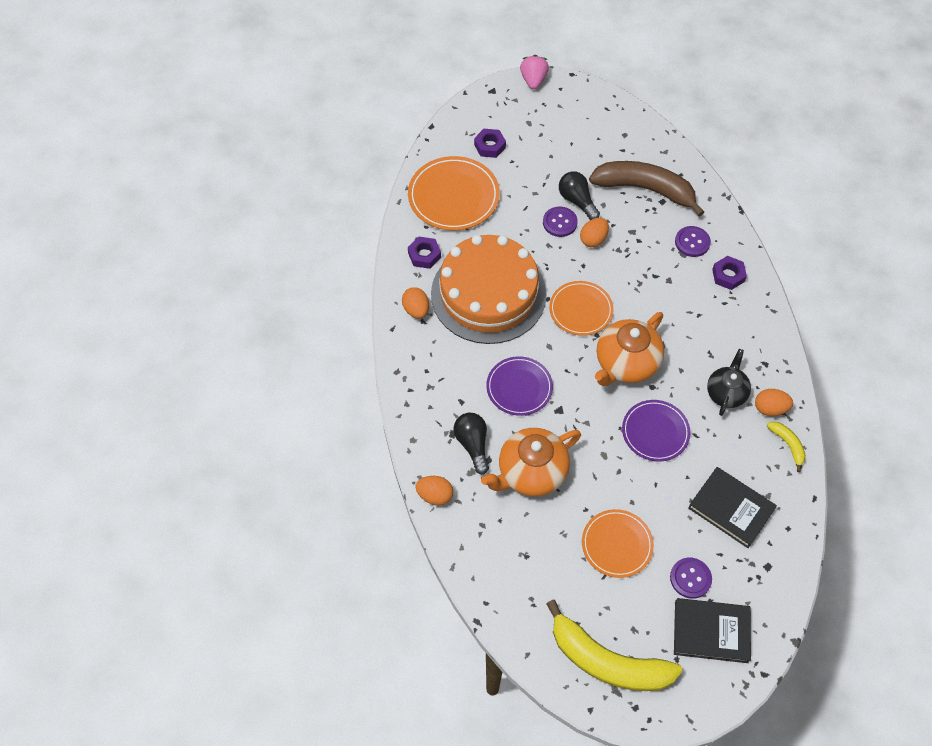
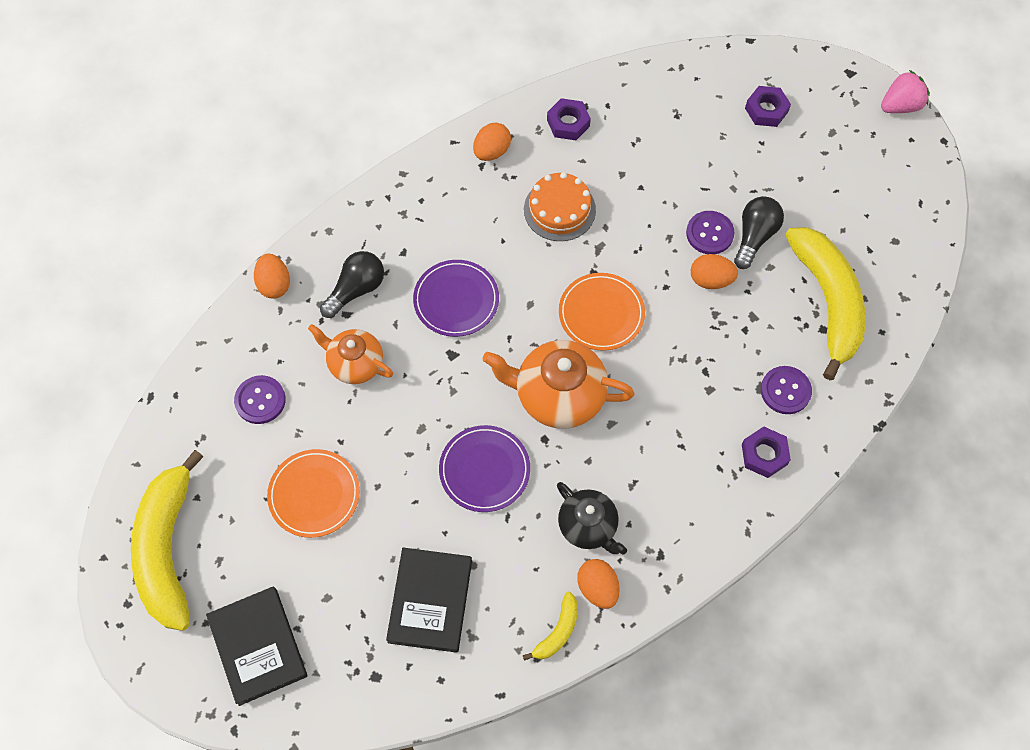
camera: 60 degrees right, 5 degrees up
(453, 196) = (668, 110): orange plate -> none
(488, 294) = (559, 210): orange cake -> orange cake, size x0.48
(531, 472) = (355, 363): orange teapot -> orange teapot, size x0.64
(645, 189) = (827, 302): brown banana -> yellow banana
(690, 578) = (313, 594): purple button -> purple button (260, 400)
(726, 393) = (588, 526): black teapot -> black teapot turned 60 degrees clockwise

